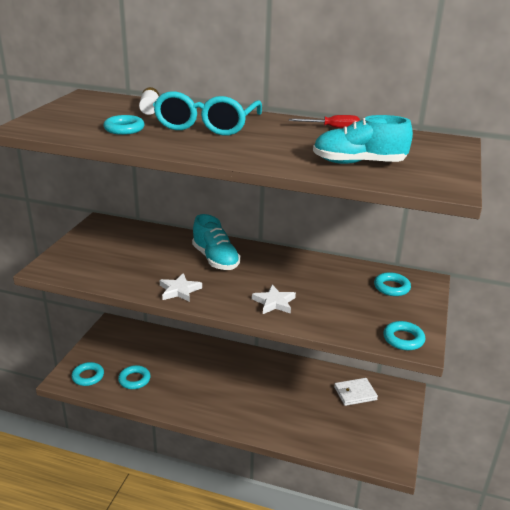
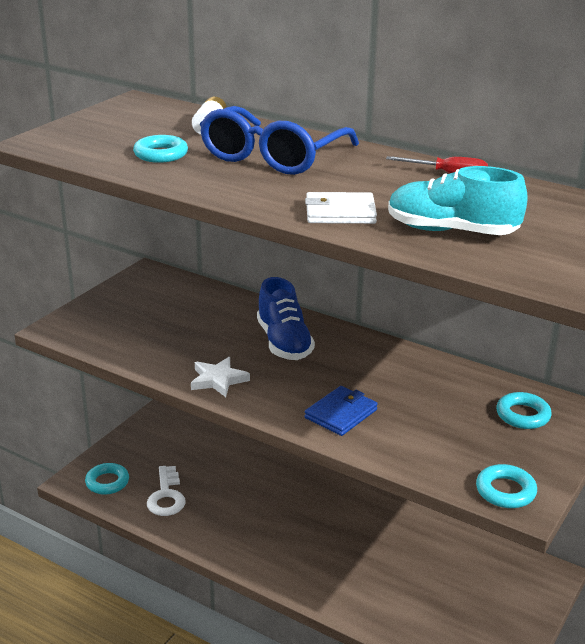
camera: 15 degrees right, 0 degrees up
(134, 380) = (166, 496): turquoise ring -> white key
(206, 125) = (272, 157): turquoise glasses -> blue glasses
(215, 259) = (284, 343): turquoise shoe -> blue shoe
(274, 302) = (341, 414): white star -> blue wallet
(355, 393) = (472, 566): white wallet -> white wallet (340, 212)

